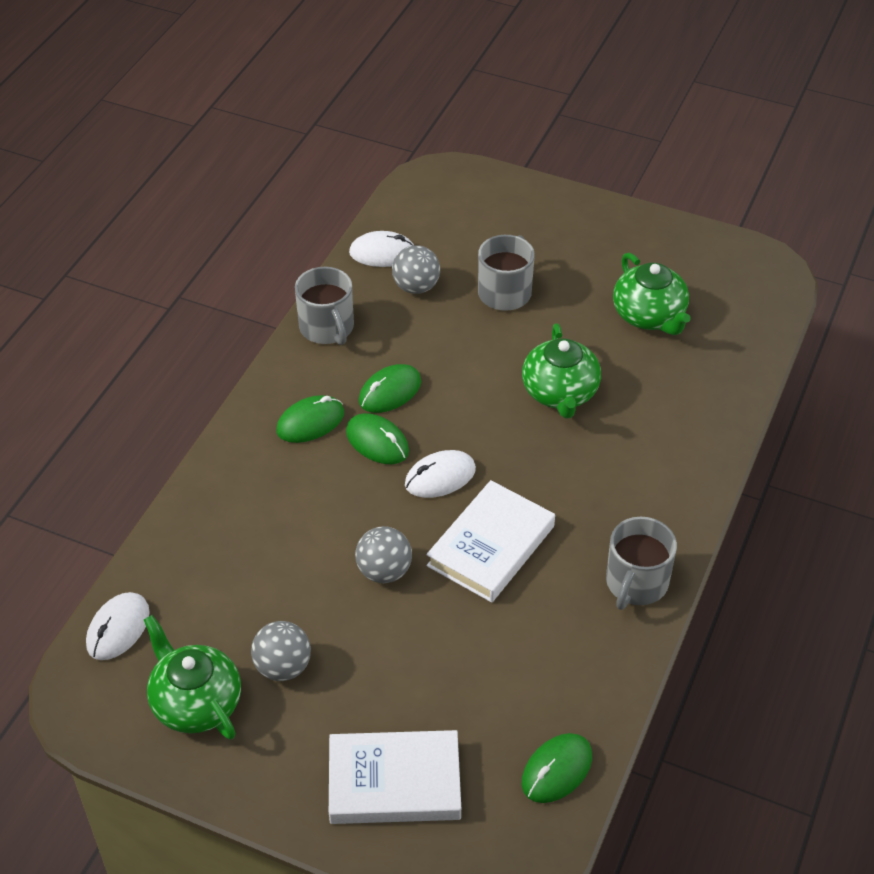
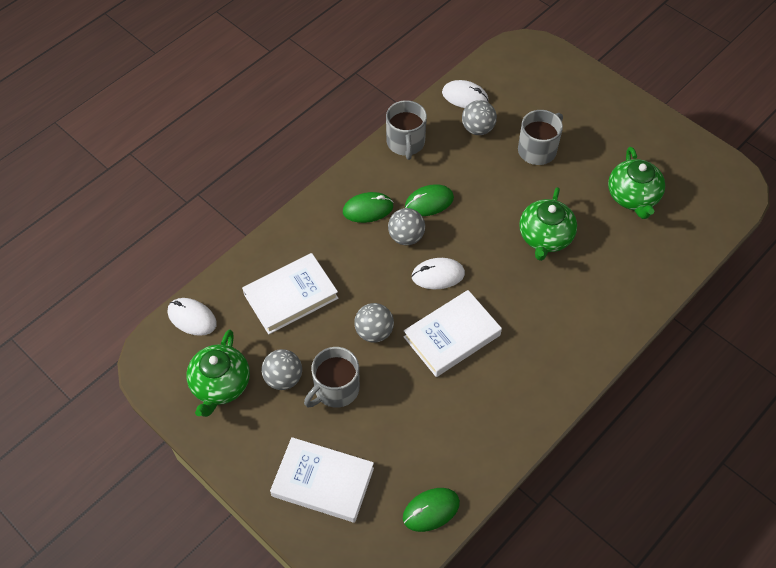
camera: 20 degrees right, 10 degrees up
(118, 628) = (192, 318): white mouse -> white mouse turned 75 degrees clockwise
(196, 703) = (220, 385): green teapot -> green teapot turned 150 degrees counterclockwise
(249, 560) = (291, 296): none -> white book
(377, 442) = (406, 237): green mouse -> grey ball
(636, 583) = (539, 394): grey mug -> grey mug (335, 389)

